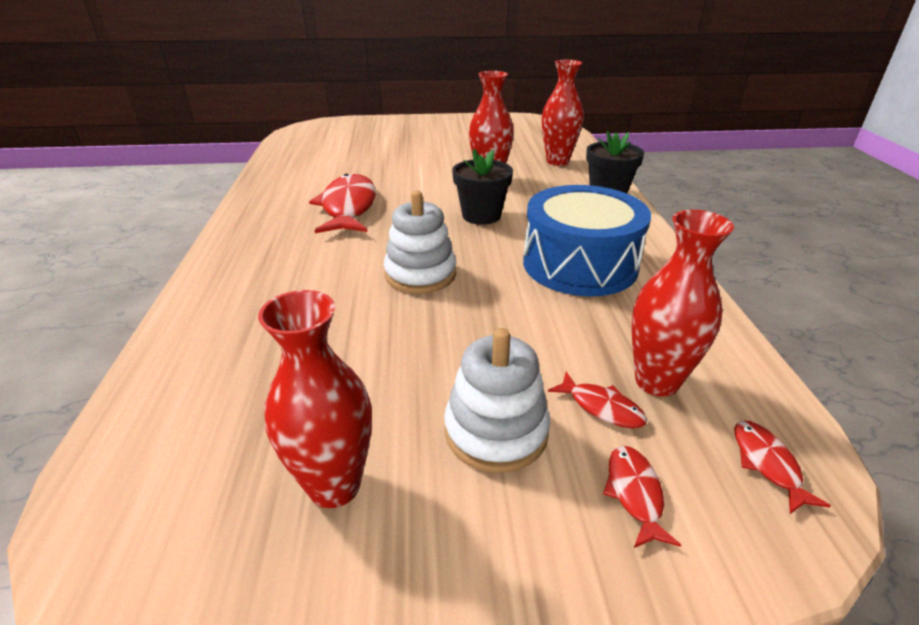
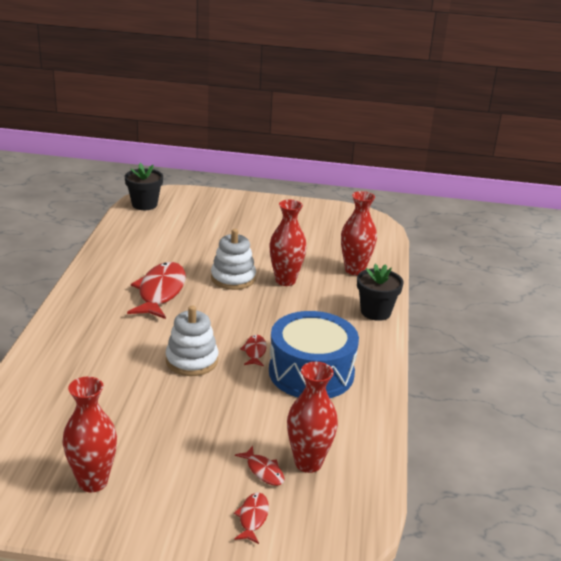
camera: 10 degrees right, 5 degrees down
(481, 215) = (260, 317): black flower pot -> black flower pot (144, 204)
(496, 431) = (193, 472): white stacking toy -> white stacking toy (233, 278)
(767, 464) = (339, 519): red fish -> red fish (255, 351)

